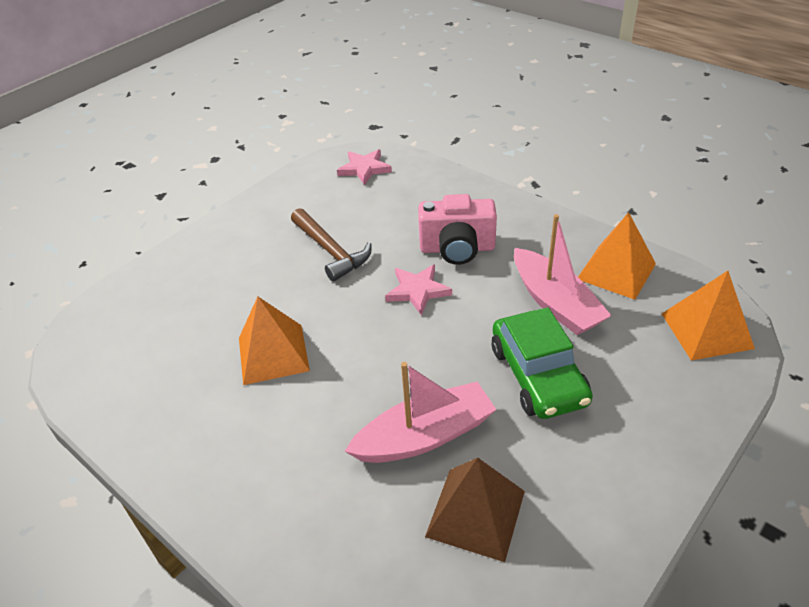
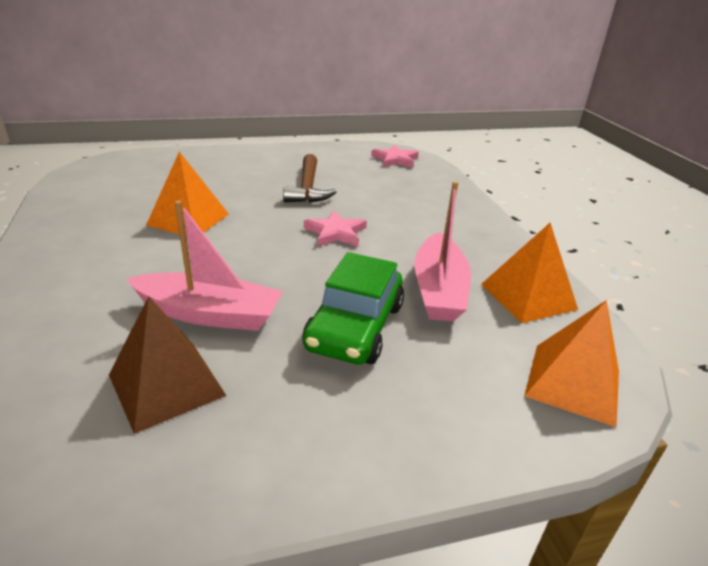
camera: 30 degrees right, 10 degrees down
(457, 248) = (402, 224): pink camera -> none

